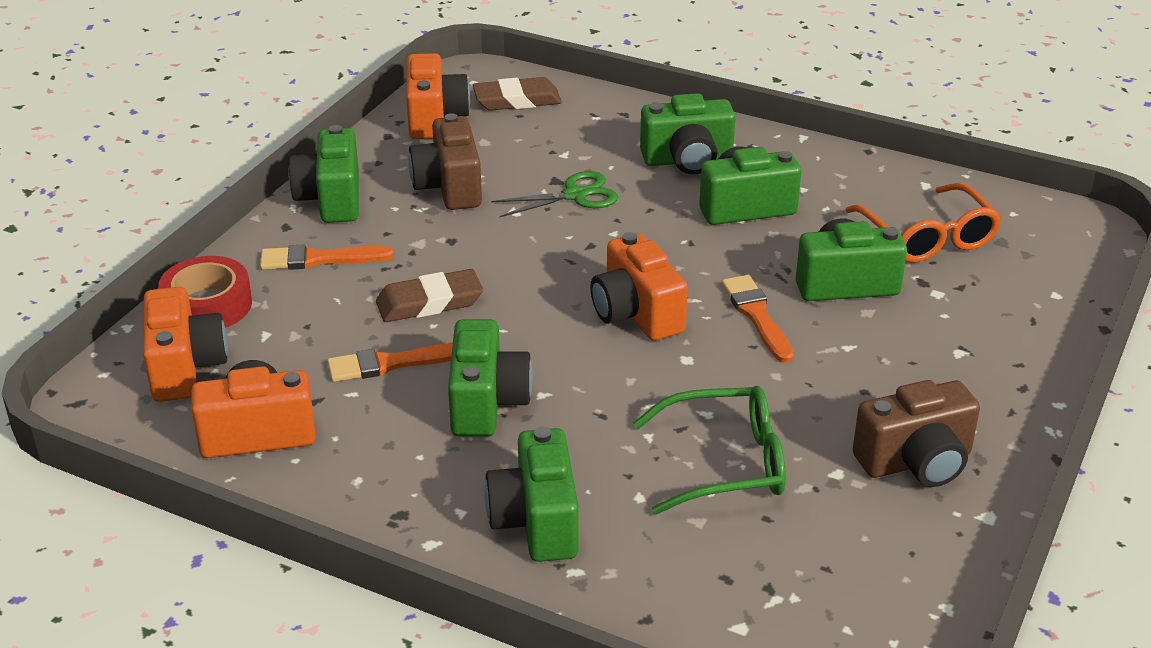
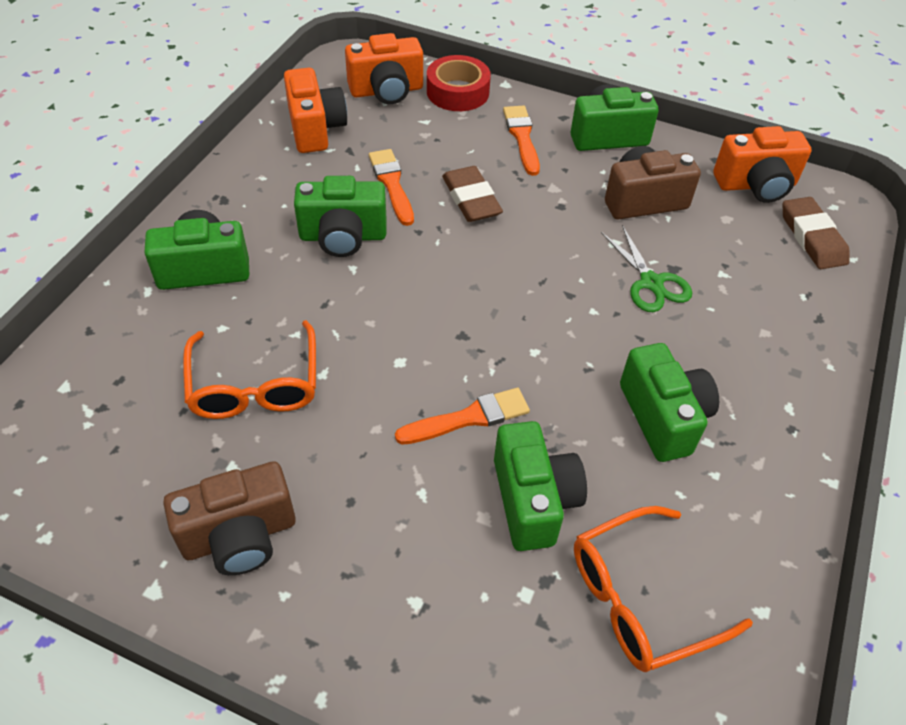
camera: 85 degrees right, 15 degrees up
(636, 313) = (466, 327): orange camera -> none
(687, 160) = (742, 370): green camera -> none
(725, 463) = (255, 384): green glasses -> orange glasses
(916, 462) = (240, 536): brown camera -> brown camera turned 90 degrees counterclockwise

